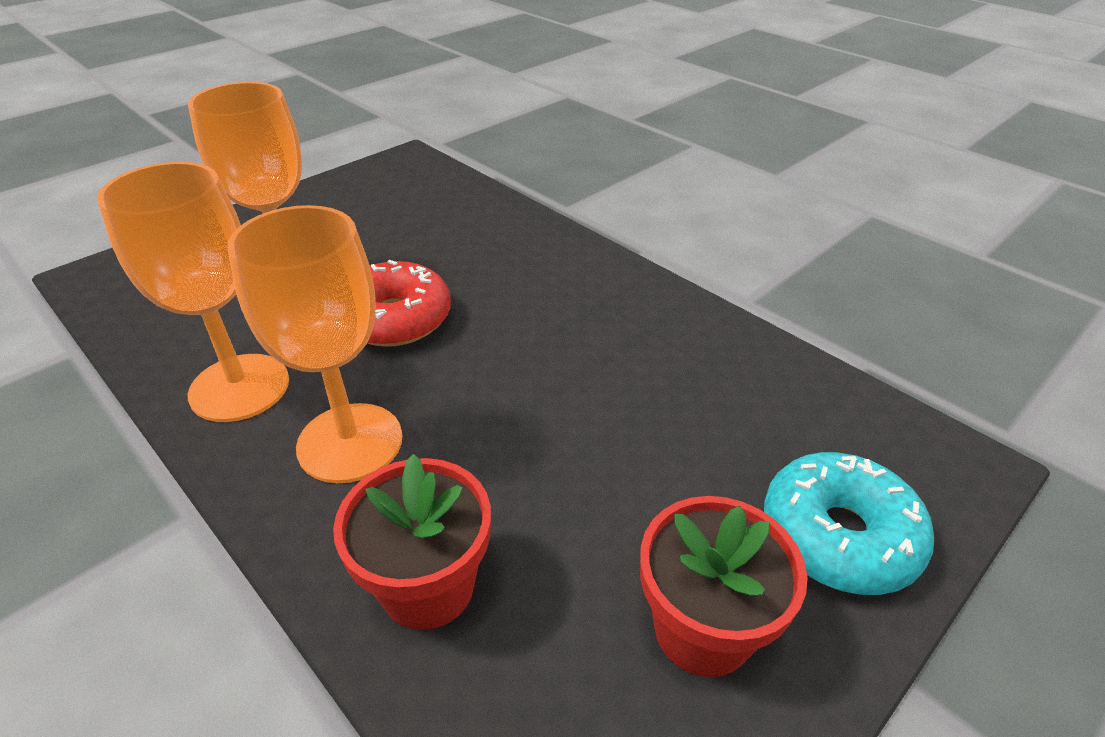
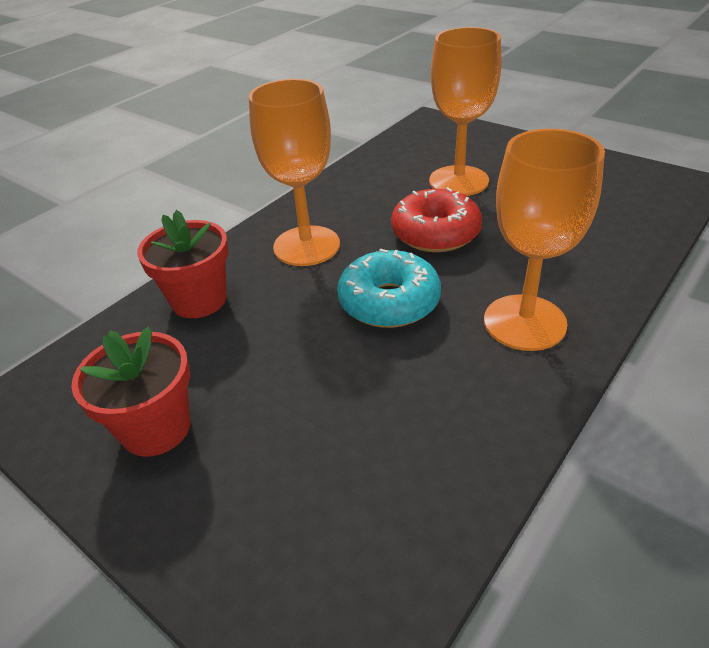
camera: 85 degrees right, 0 degrees up
(239, 387) = (346, 195): orange goblet -> orange goblet (524, 322)
(838, 536) = (234, 523): turquoise donut -> turquoise donut (389, 302)

